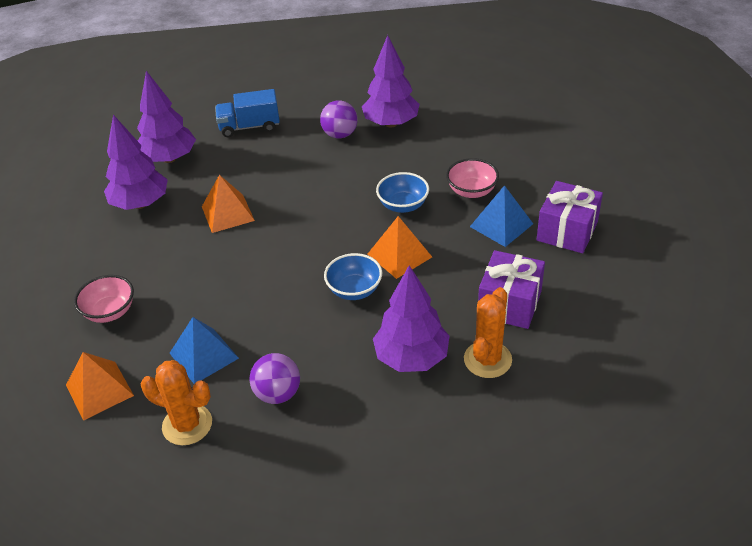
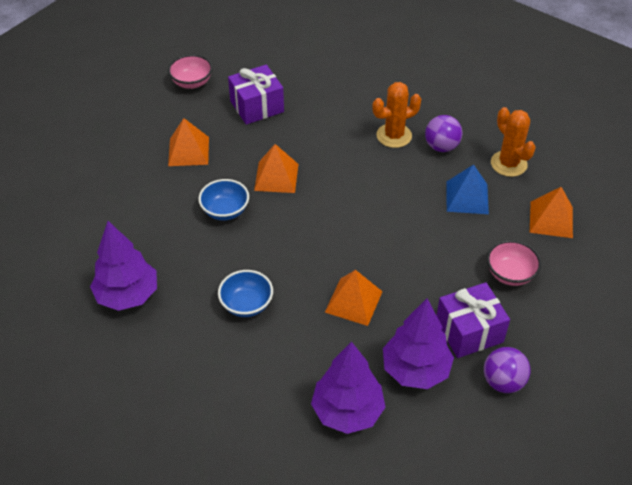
camera: 140 degrees left, 5 degrees up
(249, 127) = (239, 395): blue truck -> none
(340, 134) = (180, 317): purple ball -> purple ball (503, 382)
(354, 290) = (332, 174): blue bowl -> blue bowl (246, 304)
(411, 358) = (347, 116): purple tree -> none
(471, 191) = (168, 187): pink bowl -> pink bowl (192, 82)
(487, 359) = (309, 90): orange cactus -> orange cactus (394, 136)
(501, 225) = (188, 151): blue pyramid -> orange pyramid
(567, 231) = (160, 120): purple gift -> purple gift (469, 331)

